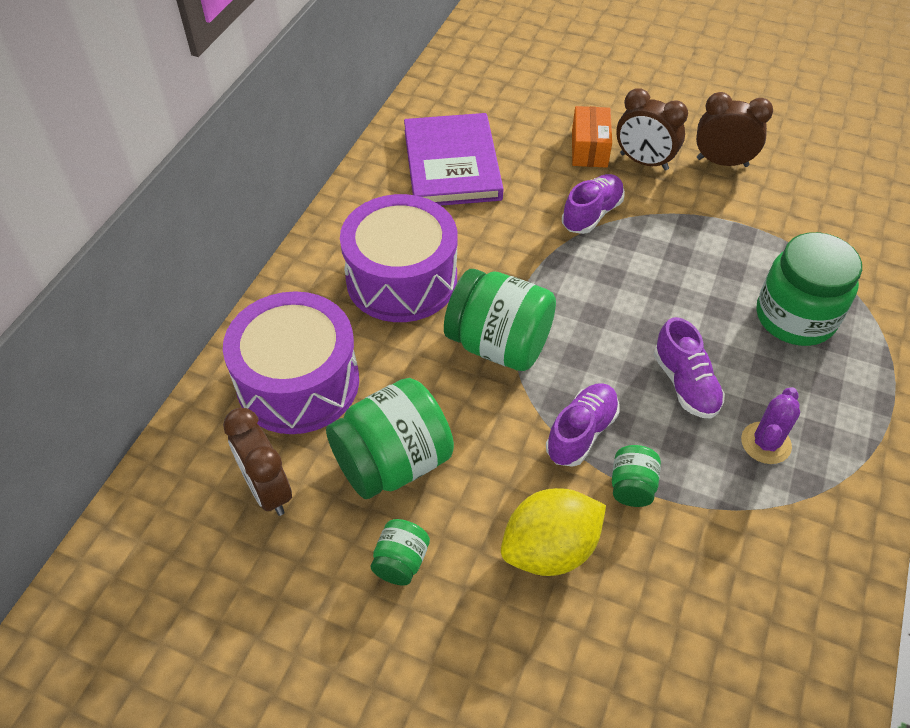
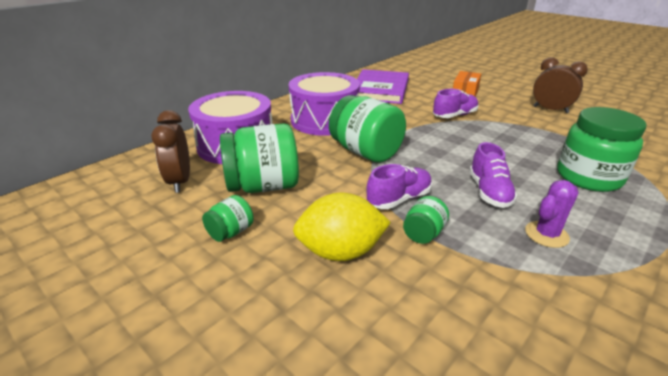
camera: 20 degrees right, 20 degrees down
(644, 162) = (497, 103): brown clock -> none

